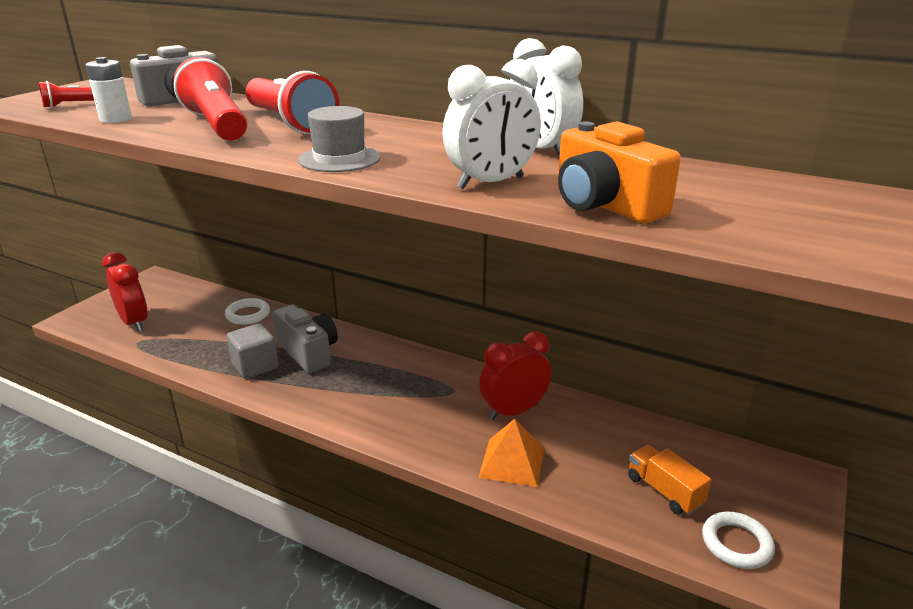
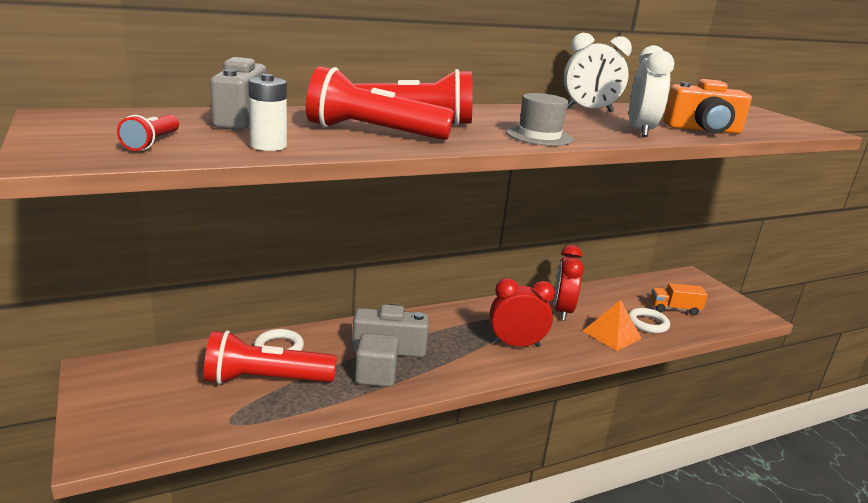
camera: 55 degrees left, 5 degrees down
(134, 322) = (182, 411): red clock -> red clock (516, 344)
(200, 329) = (265, 379): none -> red flashlight
(736, 543) = (725, 313): white ring -> white ring (647, 323)

